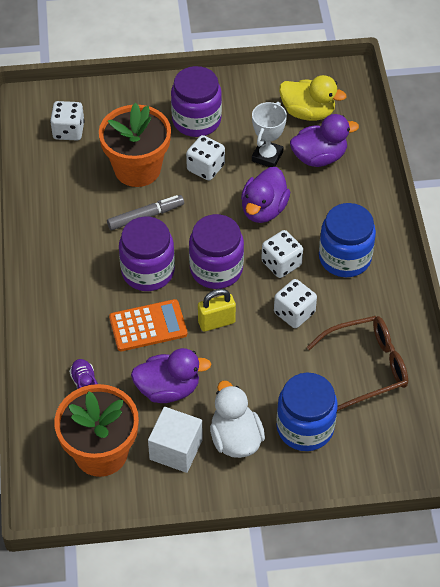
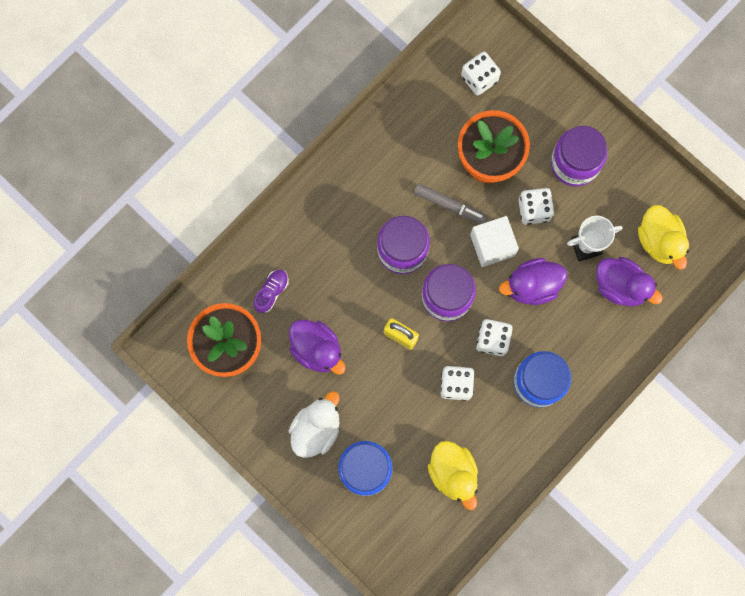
camera: 50 degrees right, 25 degrees up
(148, 326) = (356, 291): orange calculator -> none
(176, 449) = (274, 395): white cube -> white cube (492, 245)
(366, 366) = (453, 473): brown glasses -> yellow duck

